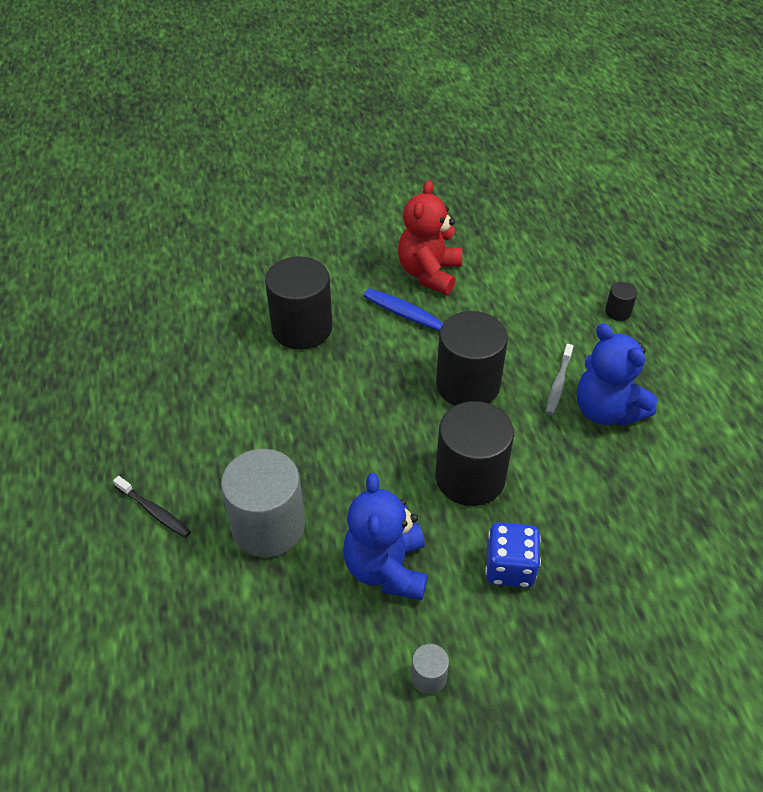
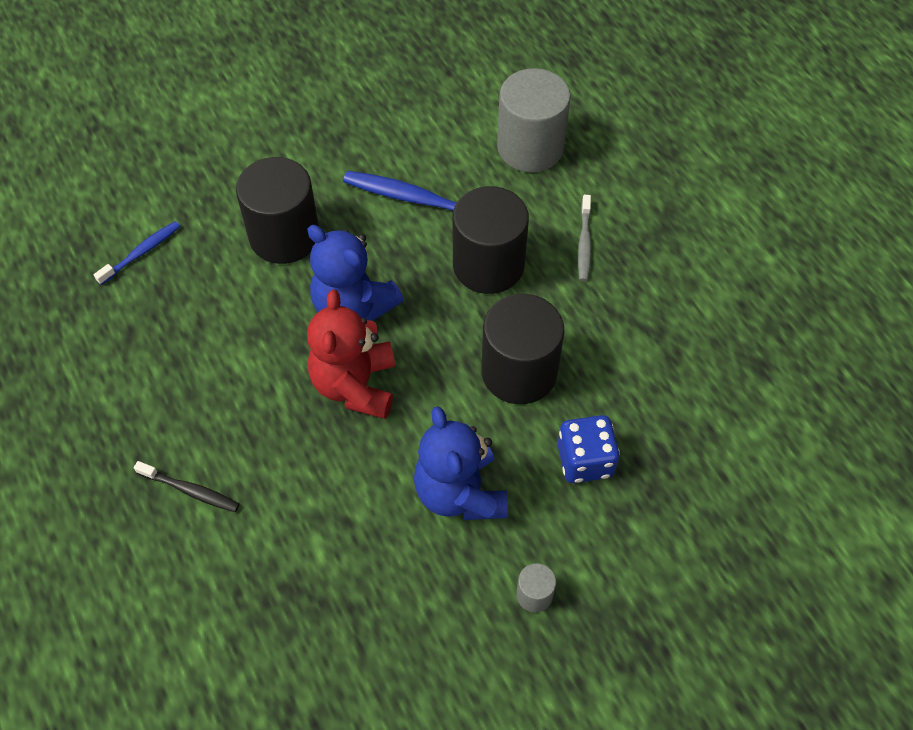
camera: 15 degrees left, 10 degrees up
(183, 318) = (141, 252): none -> blue toothbrush
(268, 526) = (321, 477): grey cylinder -> grey cylinder (530, 147)
(429, 273) = (409, 137): red teddy bear -> red teddy bear (355, 385)
(606, 410) = (641, 263): blue teddy bear -> blue teddy bear (353, 306)
(618, 312) = (627, 143): black cylinder -> none

